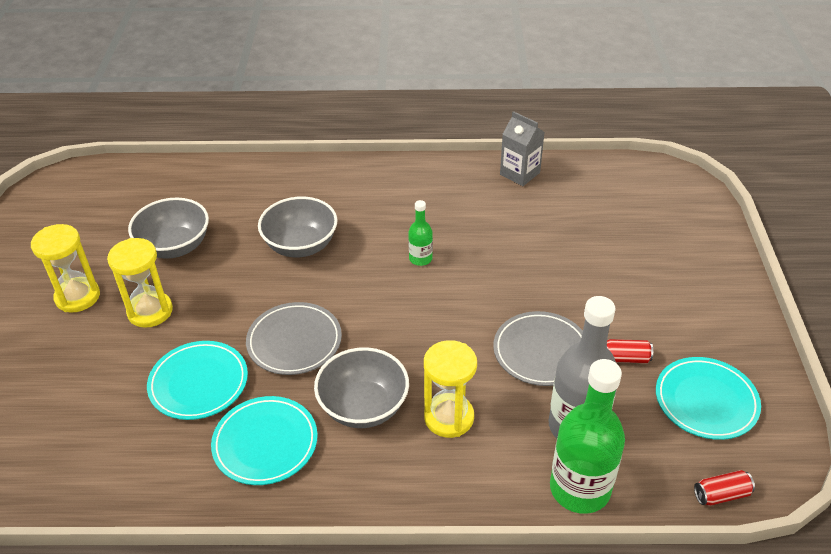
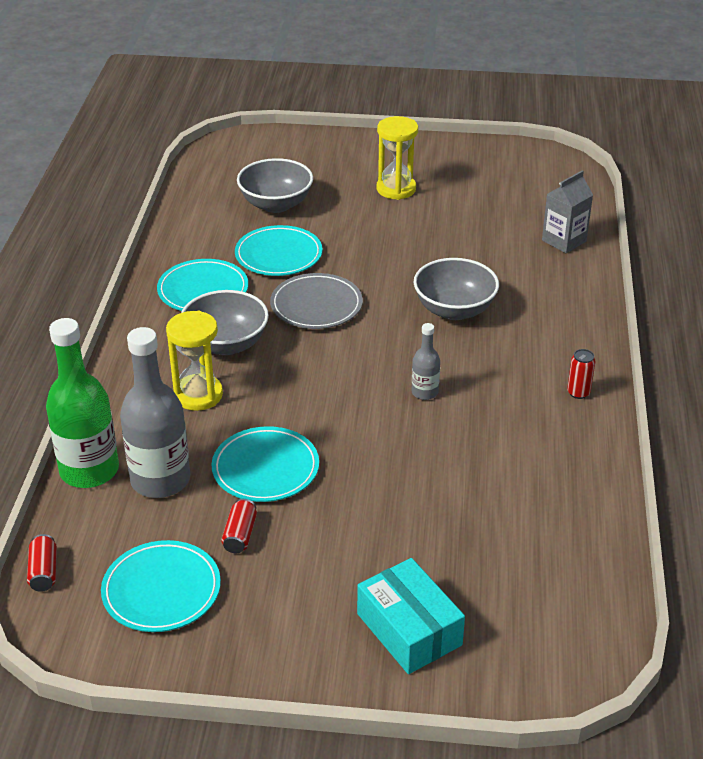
camera: 95 degrees right, 5 degrees down
(150, 311) = (371, 226): yellow hourglass -> none
(175, 246) = (459, 234): grey bowl -> grey bowl (276, 204)
(408, 176) = (578, 393): none -> red can
(420, 258) = (424, 392): green bottle -> grey bottle
(519, 173) = (587, 493): grey carton -> grey carton (564, 241)
(541, 352) = (265, 468): grey plate -> turquoise plate
(681, 254) = (409, 629): none -> turquoise box

